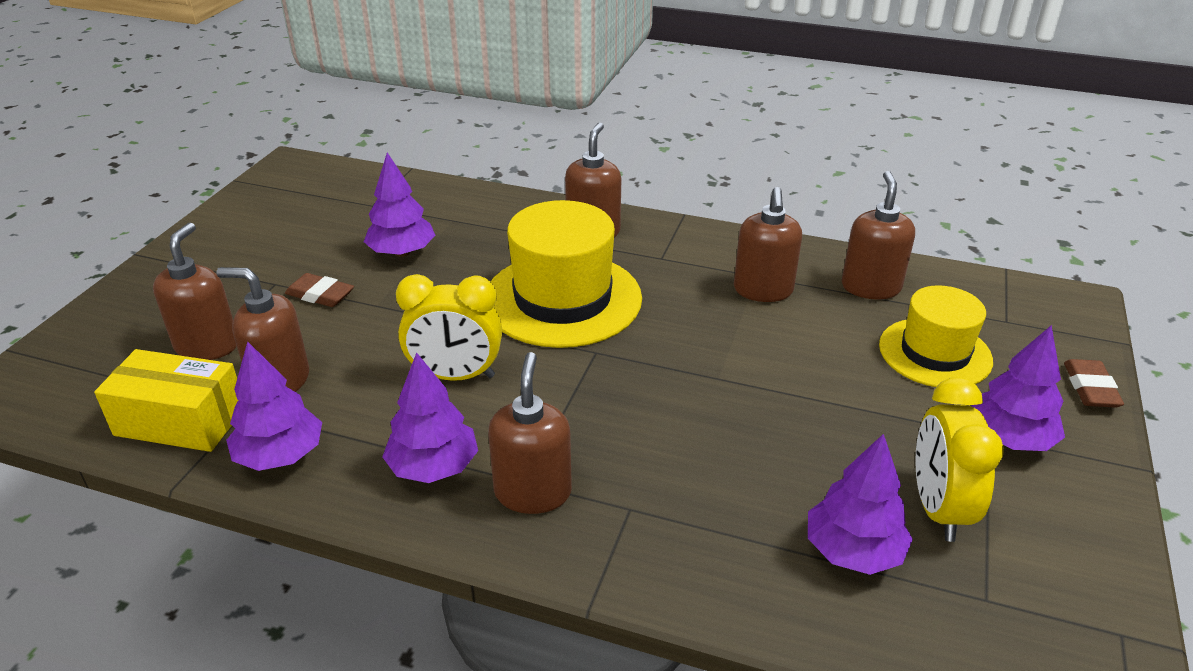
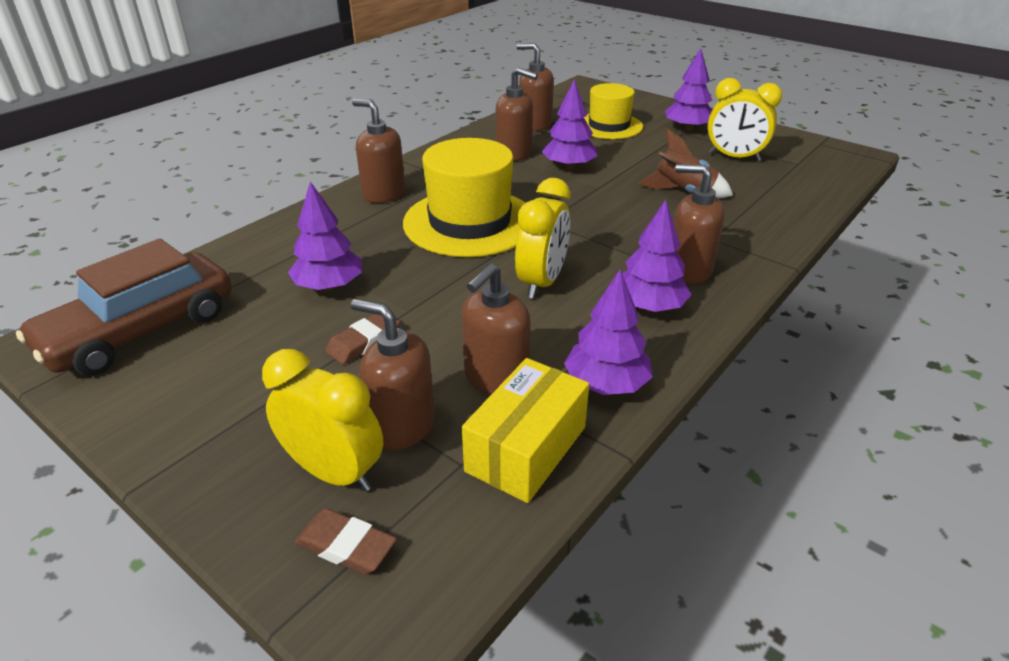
camera: 70 degrees left, 0 degrees up
(152, 329) = (334, 472): none -> yellow clock
(312, 193) = (140, 330): none -> brown car
(758, 461) = (683, 192): none -> brown rocket
(853, 551) = (761, 184): purple tree -> purple tree (569, 166)
(1090, 388) = (656, 102): brown eraser -> brown eraser (346, 546)

